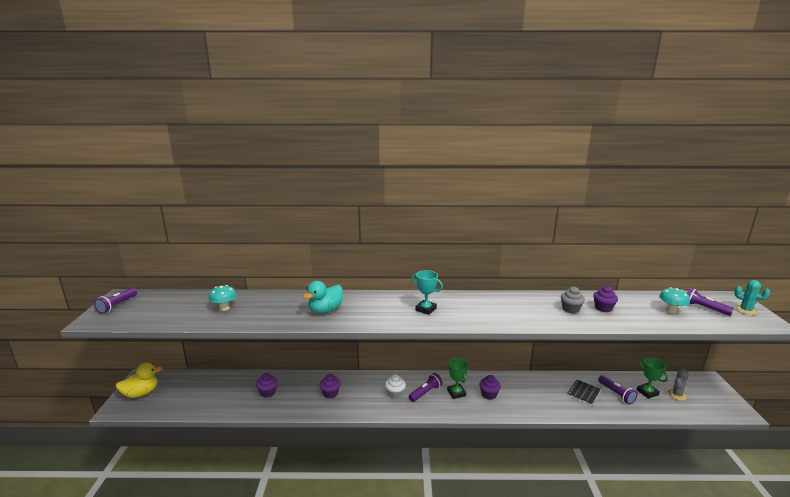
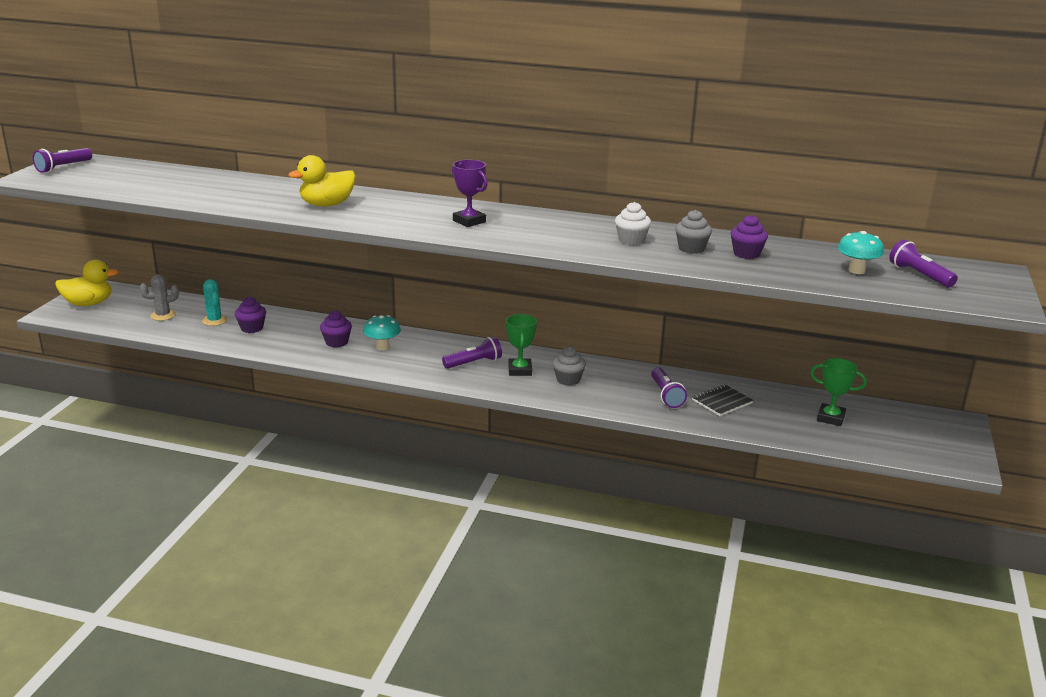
camera: 15 degrees right, 5 degrees up
(224, 308) = (195, 186): turquoise mushroom -> turquoise mushroom (382, 347)
(325, 310) = (327, 205): turquoise duck -> yellow duck
(395, 394) = (428, 357): white cupcake -> white cupcake (631, 240)
(426, 309) = (469, 221): turquoise trophy -> purple trophy
(489, 394) = (568, 380): purple cupcake -> grey cupcake
(616, 394) = (775, 411): purple flashlight -> purple flashlight (666, 395)
(647, 392) = (830, 418): green trophy -> green trophy turned 60 degrees counterclockwise
(677, 395) = (879, 428): grey cactus -> grey cactus (163, 315)
(745, 310) = (989, 286): turquoise cactus -> turquoise cactus (214, 320)

